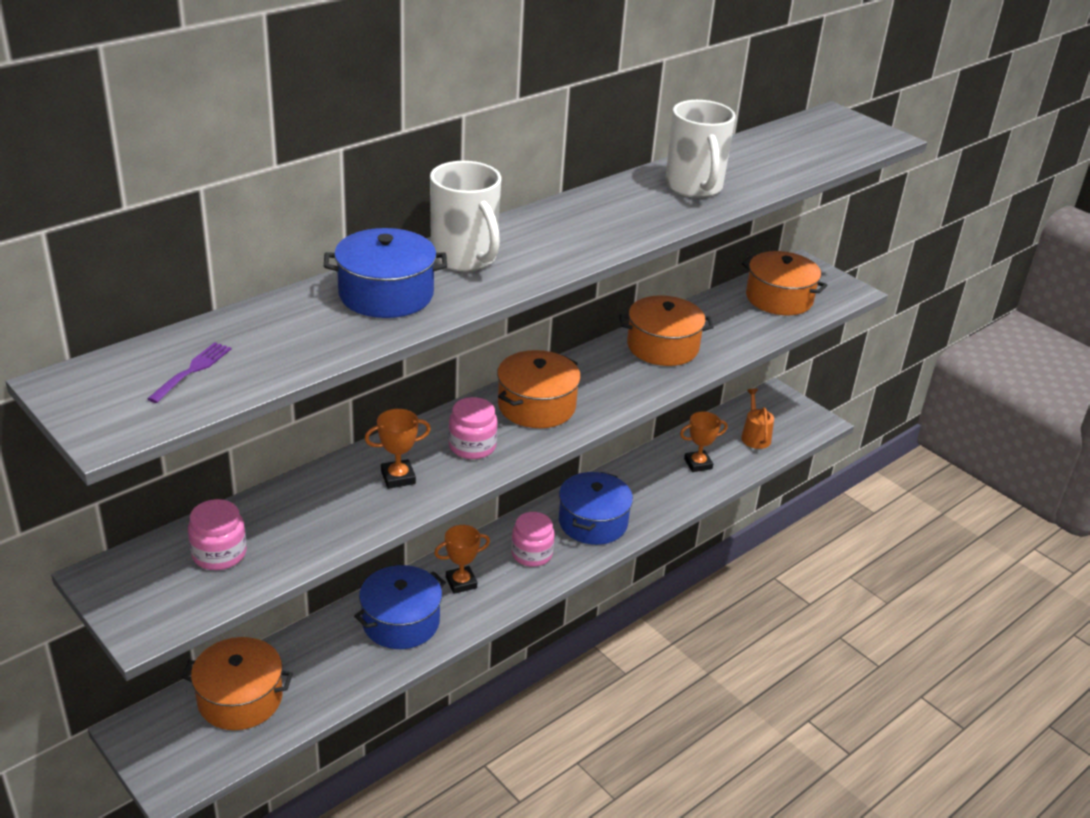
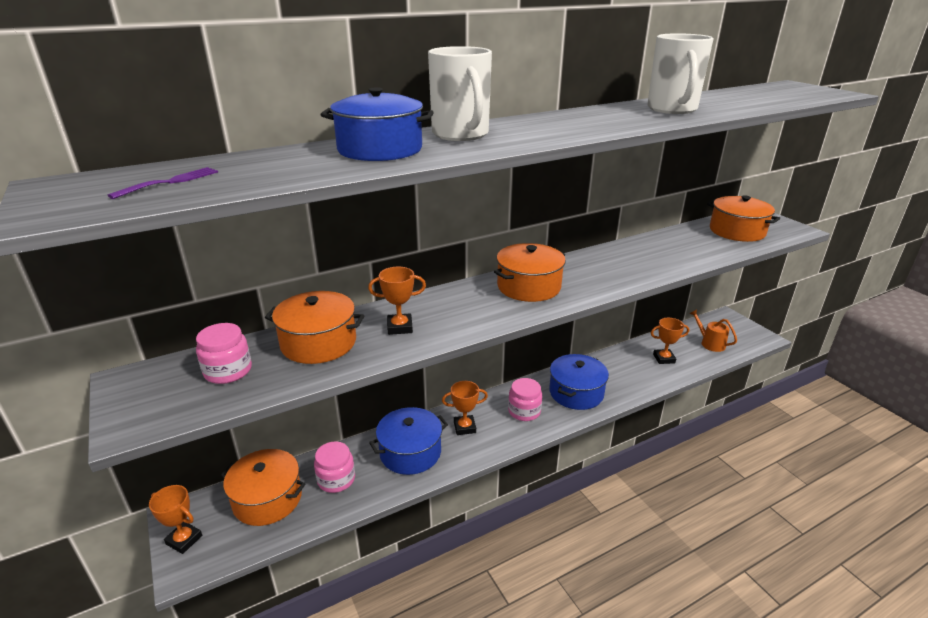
camera: 15 degrees right, 5 degrees down
(156, 757) = (184, 540): none -> orange trophy
(472, 446) = (468, 310): pink jar -> pink jar (336, 479)
(662, 346) = (639, 255): orange pot -> orange pot (318, 343)
(755, 436) = (710, 343): orange watering can -> orange watering can turned 45 degrees counterclockwise

